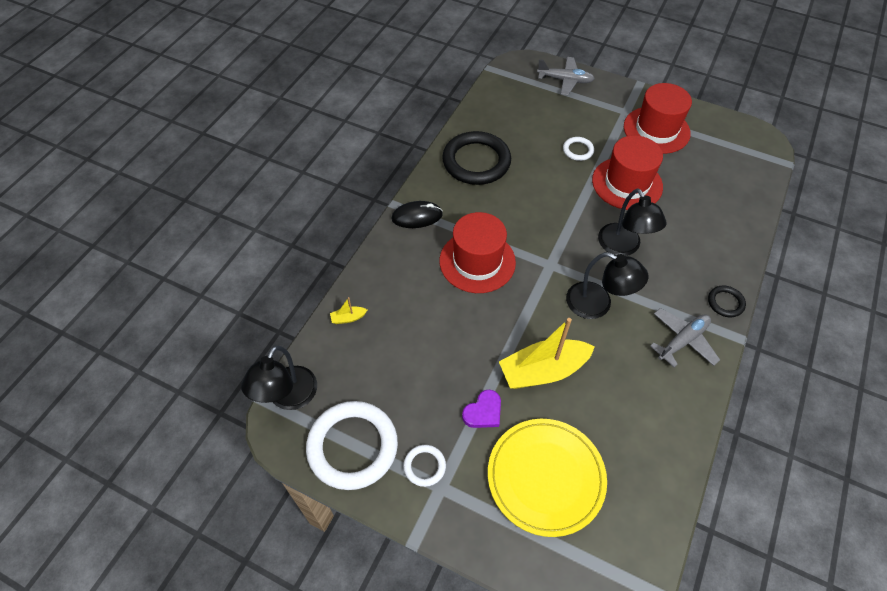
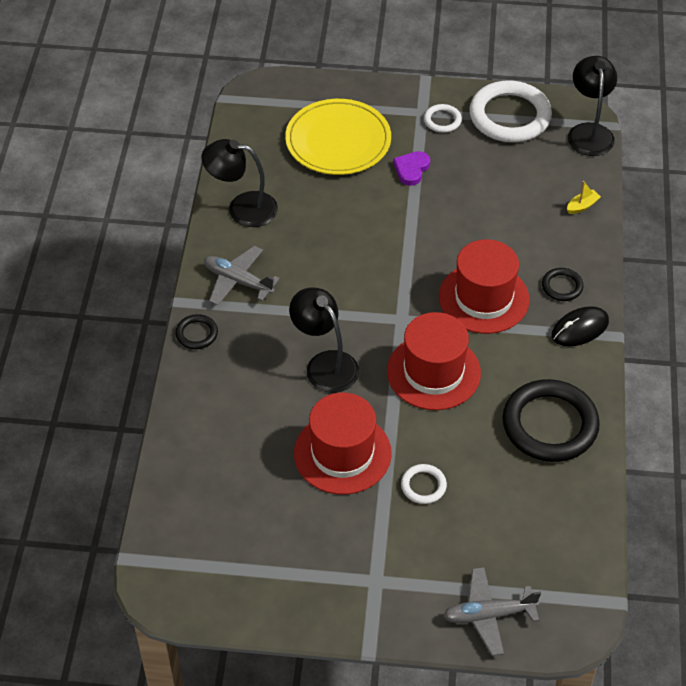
camera: 160 degrees right, 5 degrees down
(410, 252) = (562, 286): none -> black ring
(543, 371) = (370, 216): yellow boat -> none
(597, 305) = (336, 291): black lamp -> black lamp (242, 208)
(656, 130) = (322, 559): red hat -> red hat (433, 372)
(682, 341) = (238, 281): grey plane -> grey plane turned 90 degrees clockwise

